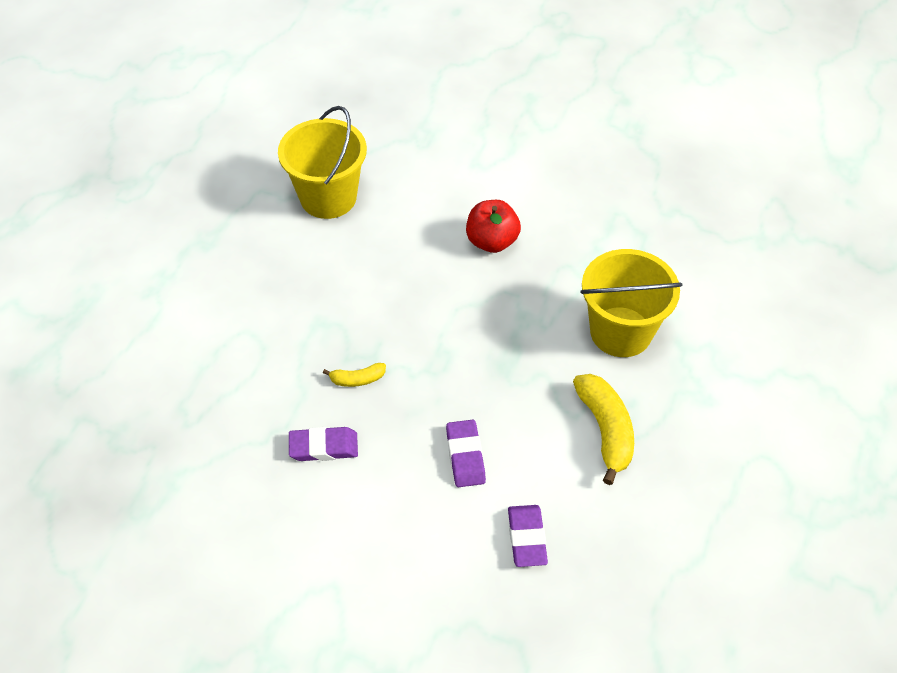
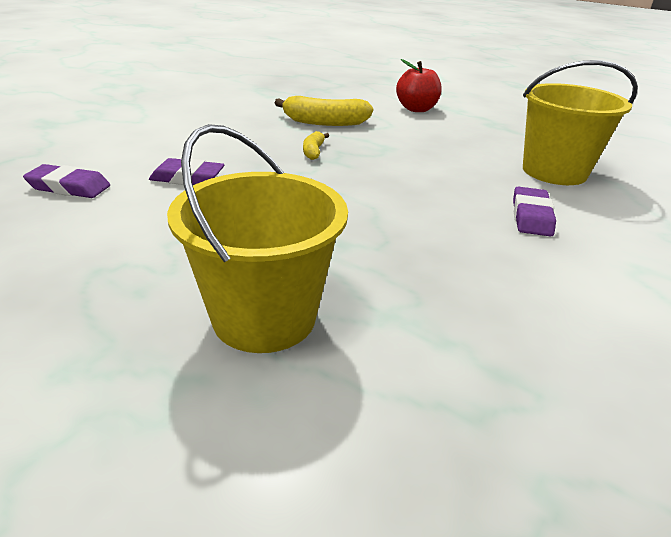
camera: 105 degrees right, 20 degrees down
(323, 447) = (257, 133): purple eraser -> purple eraser (531, 216)
(492, 241) = (478, 249): red apple -> red apple (416, 109)
(605, 430) = (124, 259): yellow banana -> yellow banana (325, 122)

